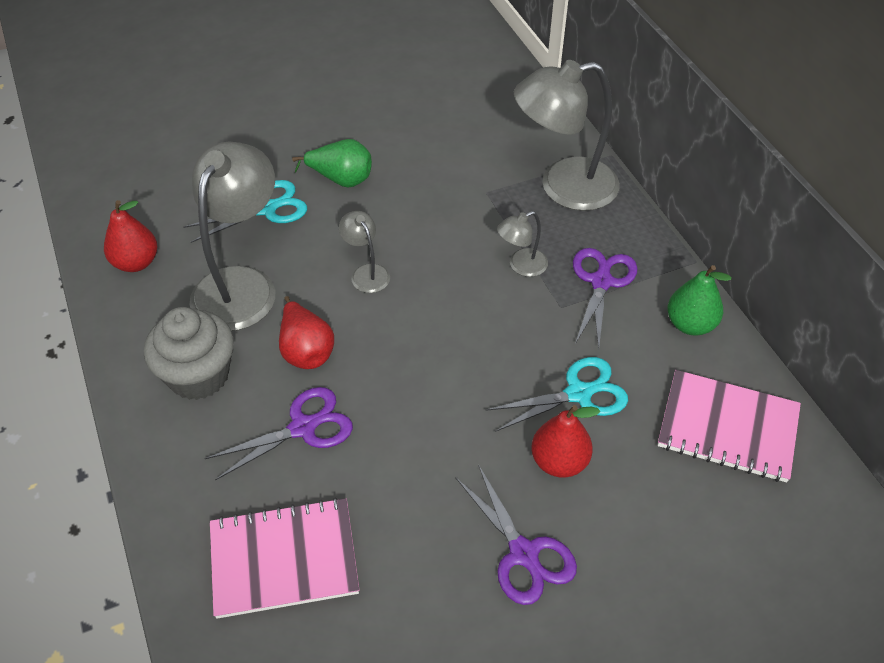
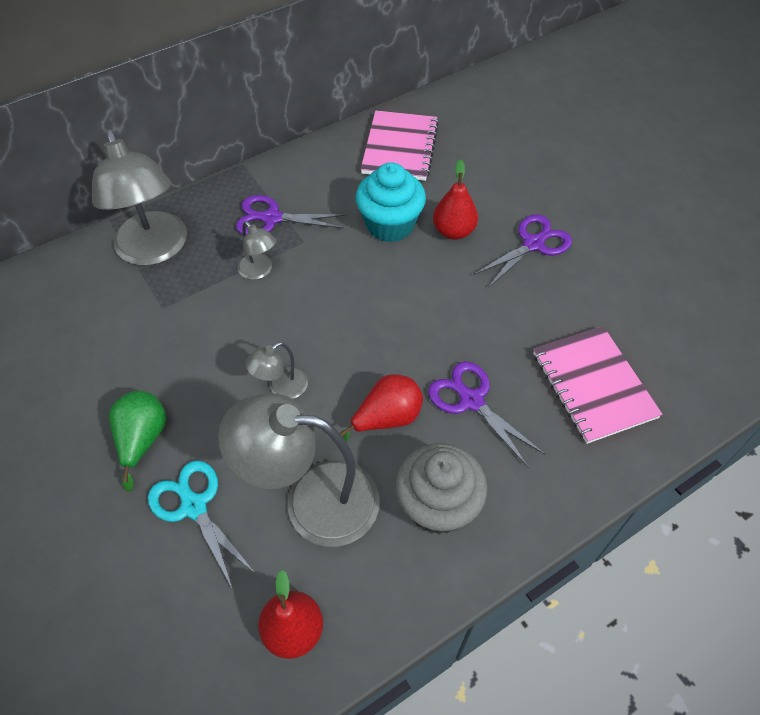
camera: 100 degrees left, 5 degrees up
(578, 394) = (390, 225): turquoise scissors -> turquoise cupcake
(690, 324) = (309, 166): green pear -> none

